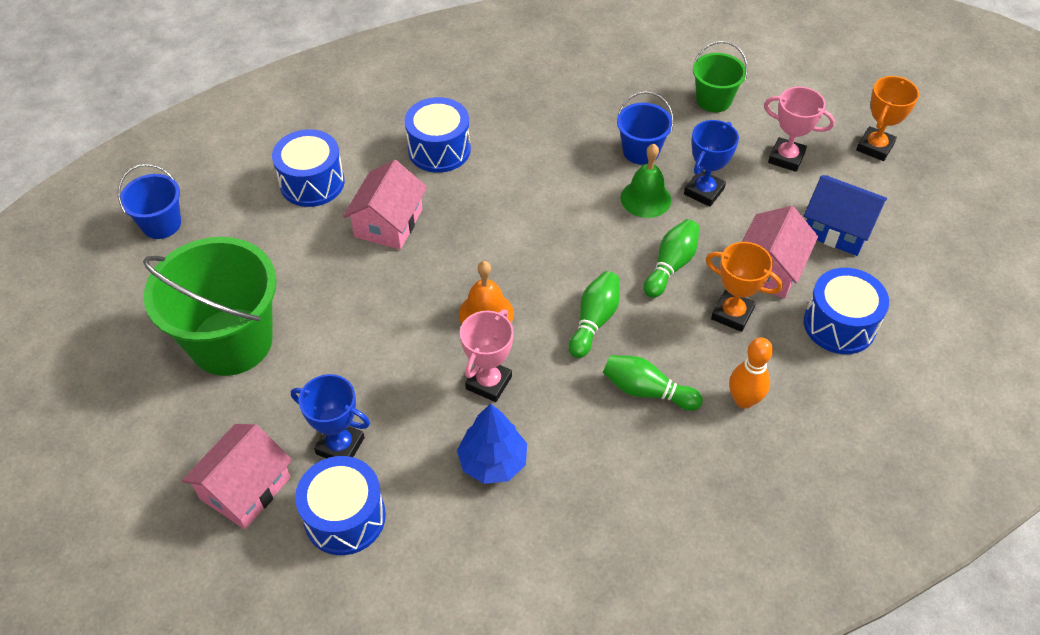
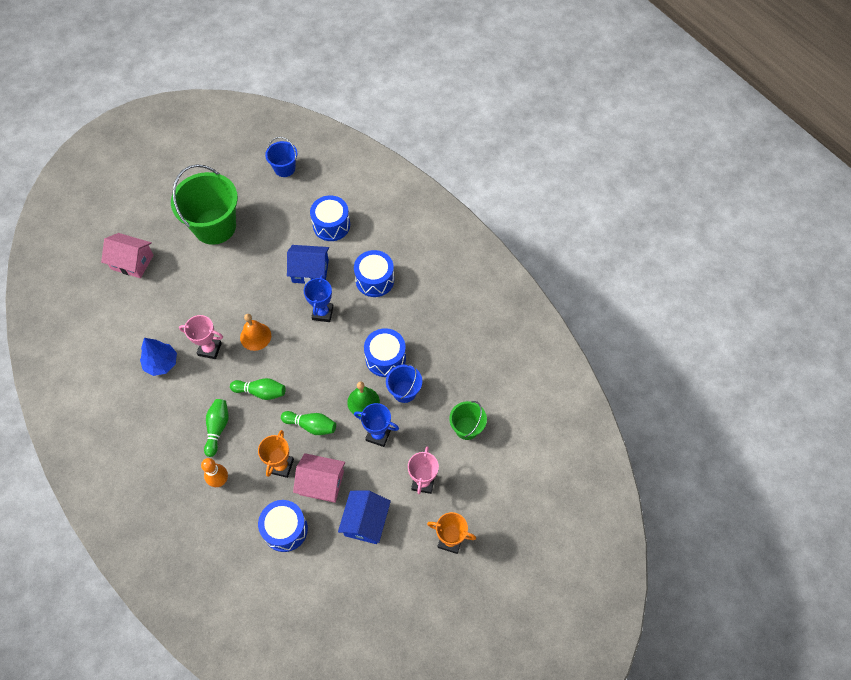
camera: 75 degrees right, 10 degrees up
(340, 446) = (161, 293): blue trophy -> blue trophy (322, 313)
(345, 517) = (122, 307): blue drum -> blue drum (385, 358)
(388, 223) = (310, 271): pink house -> blue house

